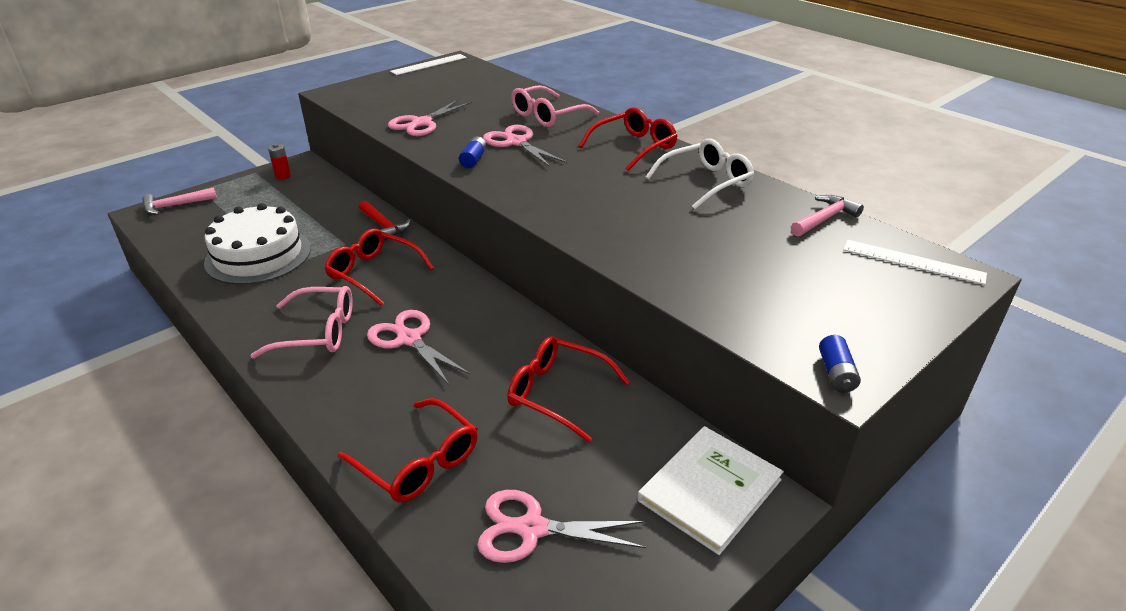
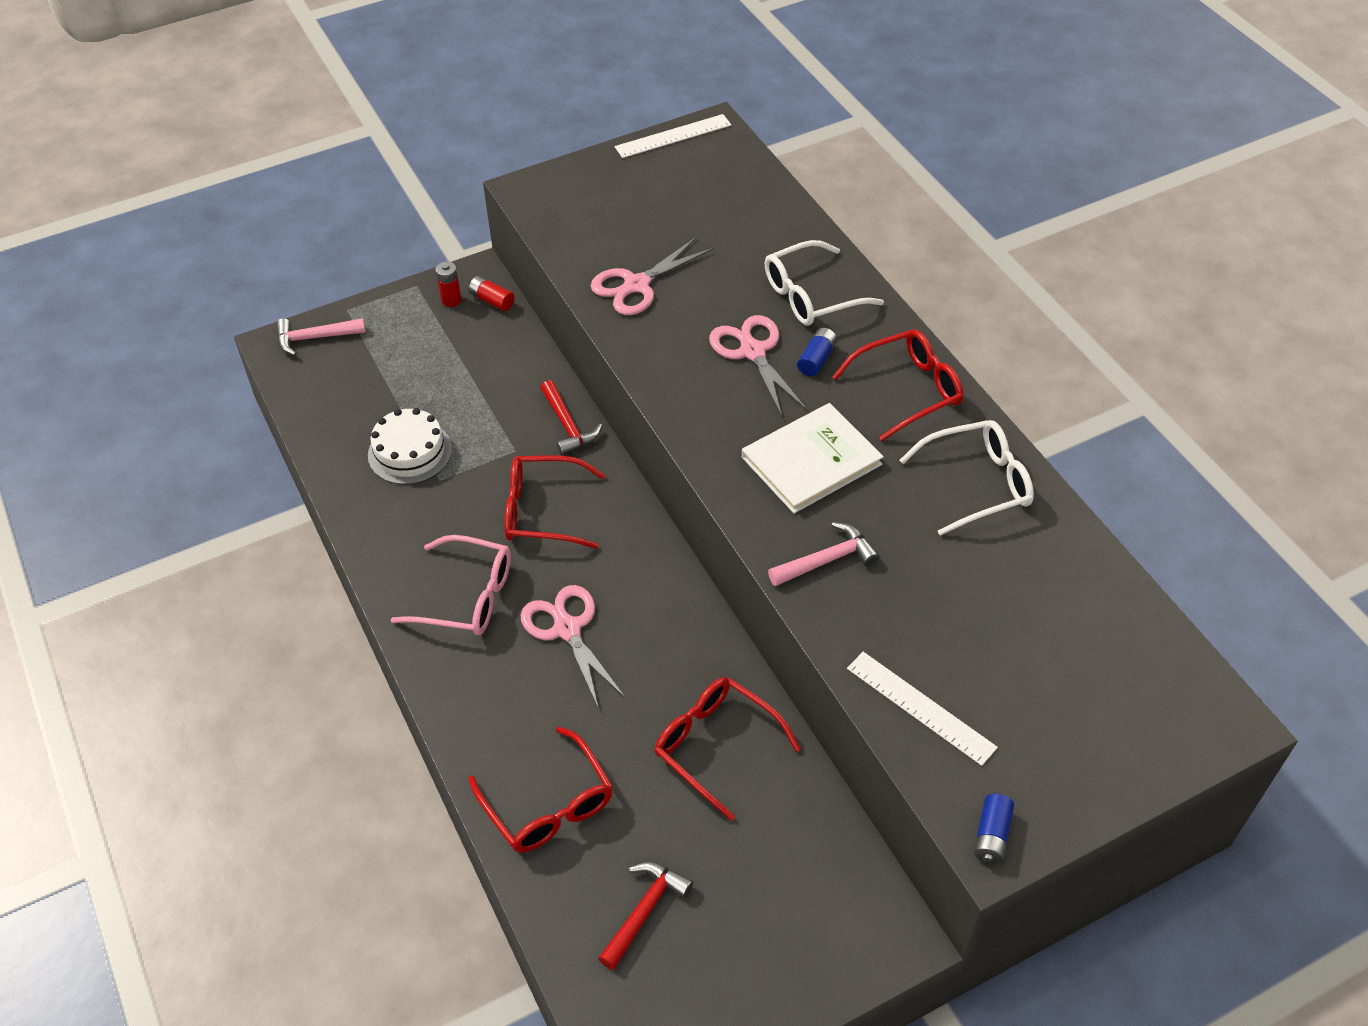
camera: 15 degrees right, 15 degrees up
(258, 255) = (410, 452): white cake -> white cake, size x0.66
(314, 173) = (492, 300): none -> red battery
(374, 273) = (543, 511): red glasses -> red glasses turned 45 degrees counterclockwise
(473, 160) = (687, 380): blue battery -> blue battery (816, 359)
(531, 529) = (644, 911): pink scissors -> red hammer
(548, 115) = (811, 295): pink glasses -> white glasses
(709, 490) = (840, 909): white book -> white book (811, 461)
(824, 219) = (1101, 585): pink hammer -> pink hammer (827, 560)
(913, 261) = (1174, 685): white ruler -> white ruler (920, 707)

